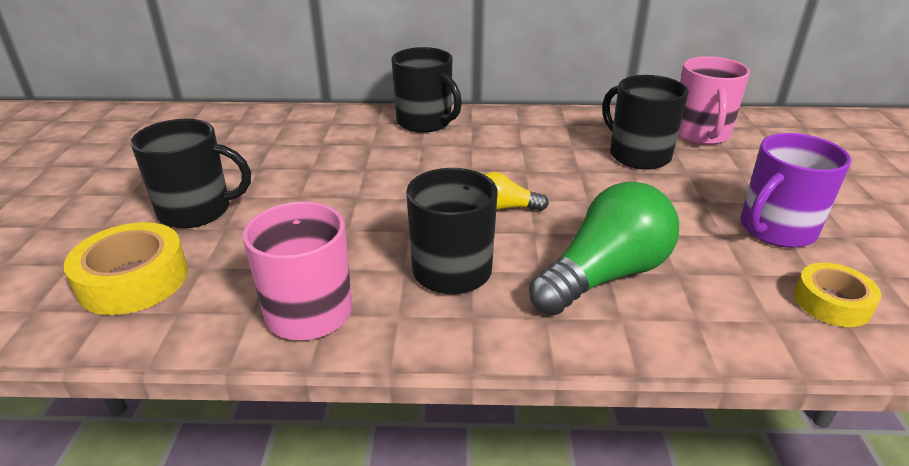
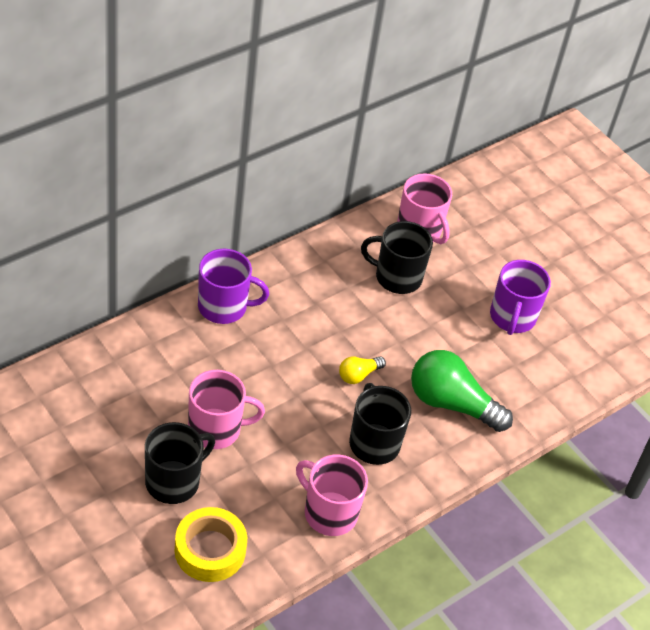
camera: 45 degrees left, 15 degrees up
(296, 191) = (216, 429): none -> pink mug
(425, 122) = (224, 307): black mug -> purple mug
(605, 275) = (451, 403): green light bulb -> green light bulb turned 75 degrees counterclockwise
(832, 302) = (562, 365): yellow tape -> none

